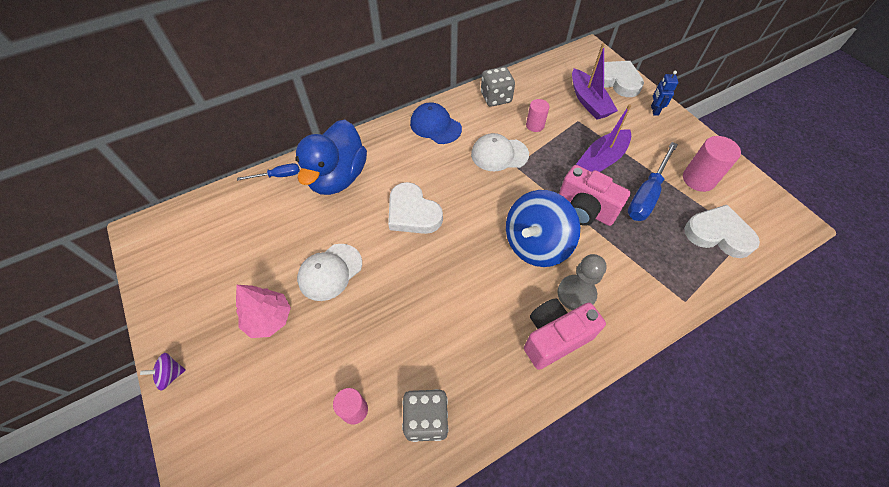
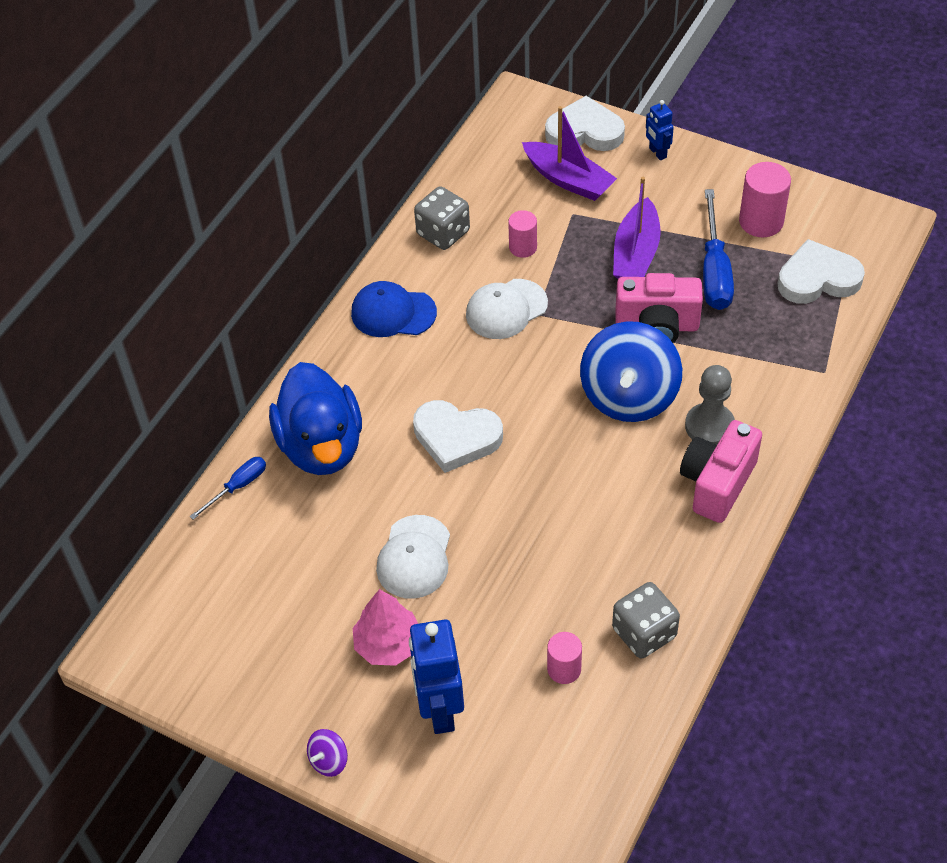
camera: 30 degrees left, 5 degrees down
(258, 385) = (440, 710): none -> blue robot

